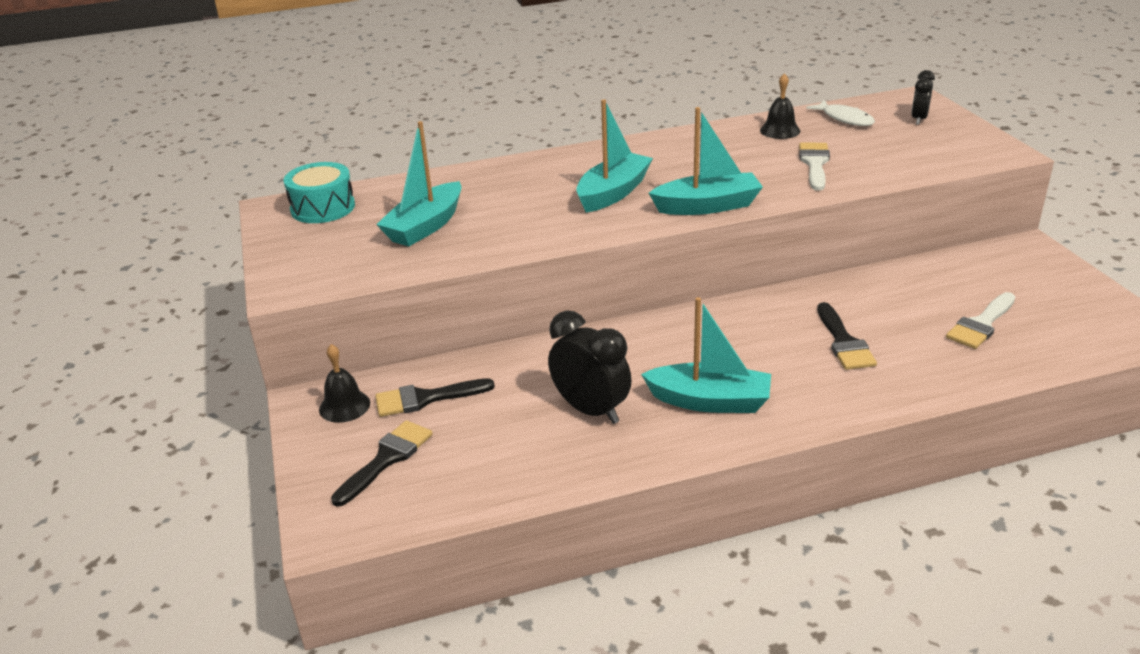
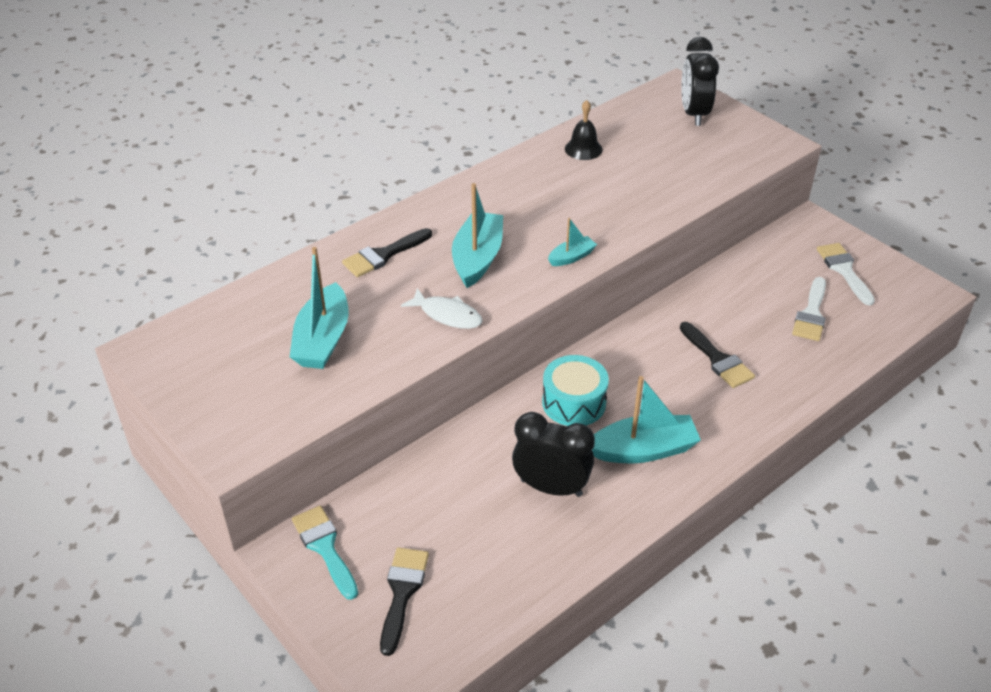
camera: 25 degrees left, 10 degrees up
(323, 208) = (198, 338): turquoise drum -> turquoise drum (574, 402)
(344, 406) = (325, 547): black bell -> turquoise brush
(425, 399) = (397, 517): black brush -> black brush (383, 255)
(707, 206) = (571, 257): turquoise boat -> turquoise boat, size x0.52
(814, 164) = (635, 186): white brush -> white brush (844, 270)
(845, 119) = (632, 124): white fish -> white fish (447, 315)
(919, 119) = (694, 114): black clock -> black clock, size x1.72

